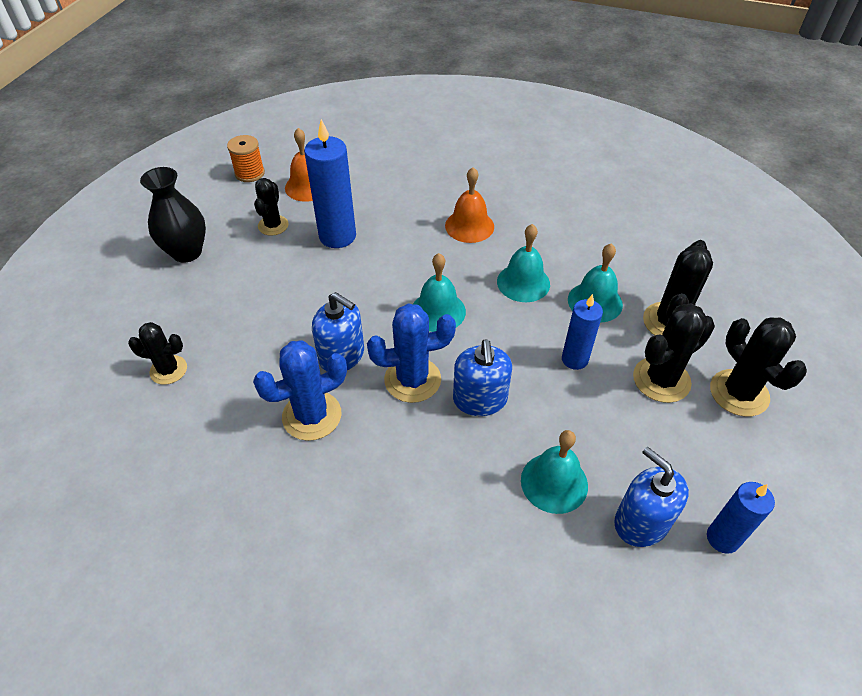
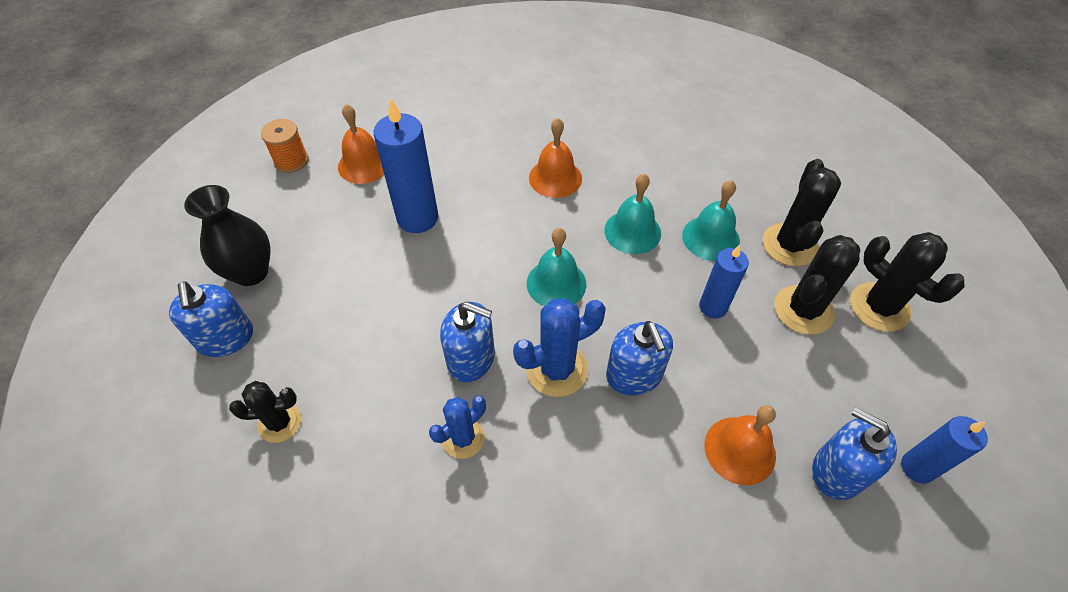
camera: 15 degrees left, 5 degrees up
(149, 298) = (226, 338): none -> blue soap dispenser
(273, 225) = (340, 219): black cactus -> none
(312, 416) = (463, 438): blue cactus -> blue cactus, size x0.65
(554, 482) = (740, 450): turquoise bell -> orange bell

